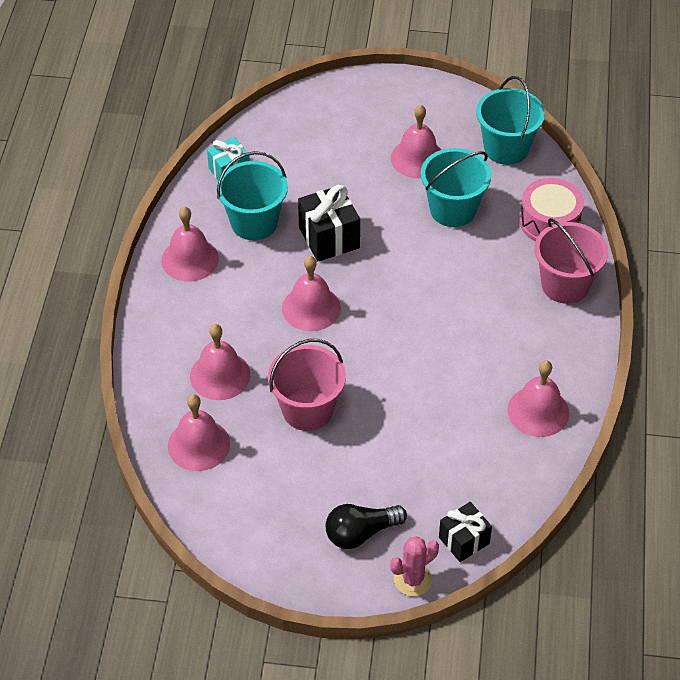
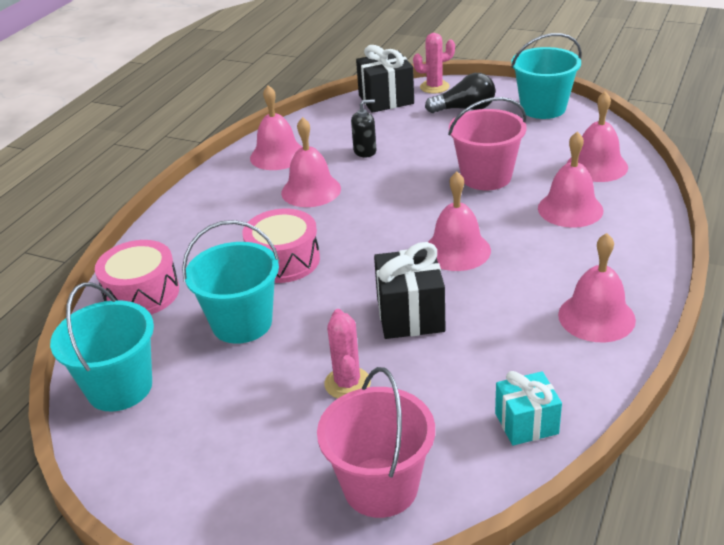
camera: 160 degrees left, 15 degrees down
(254, 223) = (503, 347): turquoise bucket -> turquoise bucket (543, 108)
(353, 177) = (347, 383): none -> pink cactus
(417, 158) = (245, 395): pink bell -> pink bell (311, 190)
(447, 433) = (365, 151): none -> black soap dispenser
(454, 273) = (284, 260): none -> pink drum
(464, 540) = (386, 99): black gift -> black gift, size x1.50
(565, 285) = (177, 236): pink bucket -> pink bucket (380, 487)

